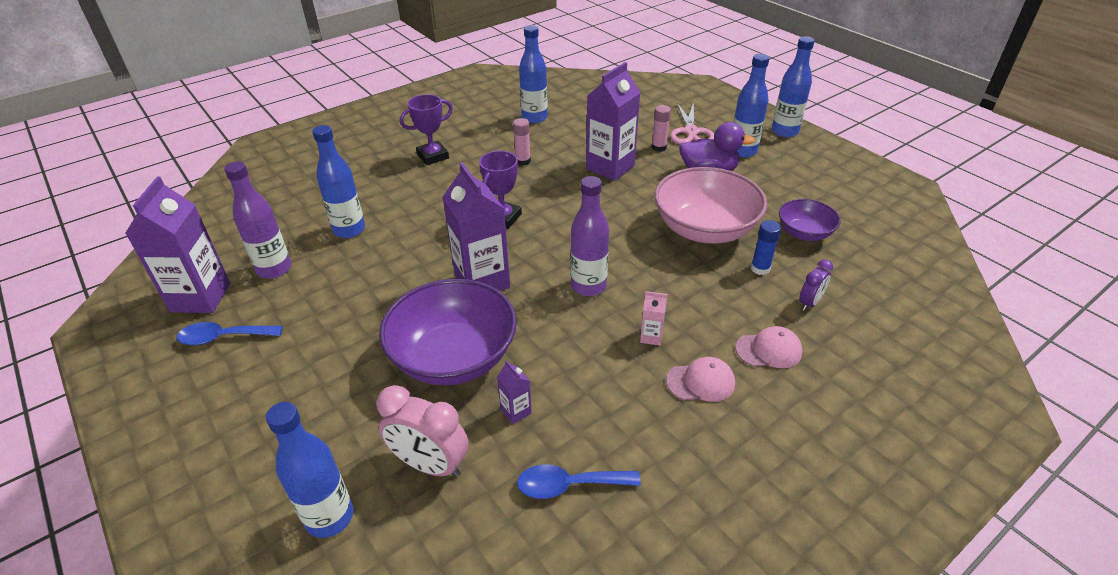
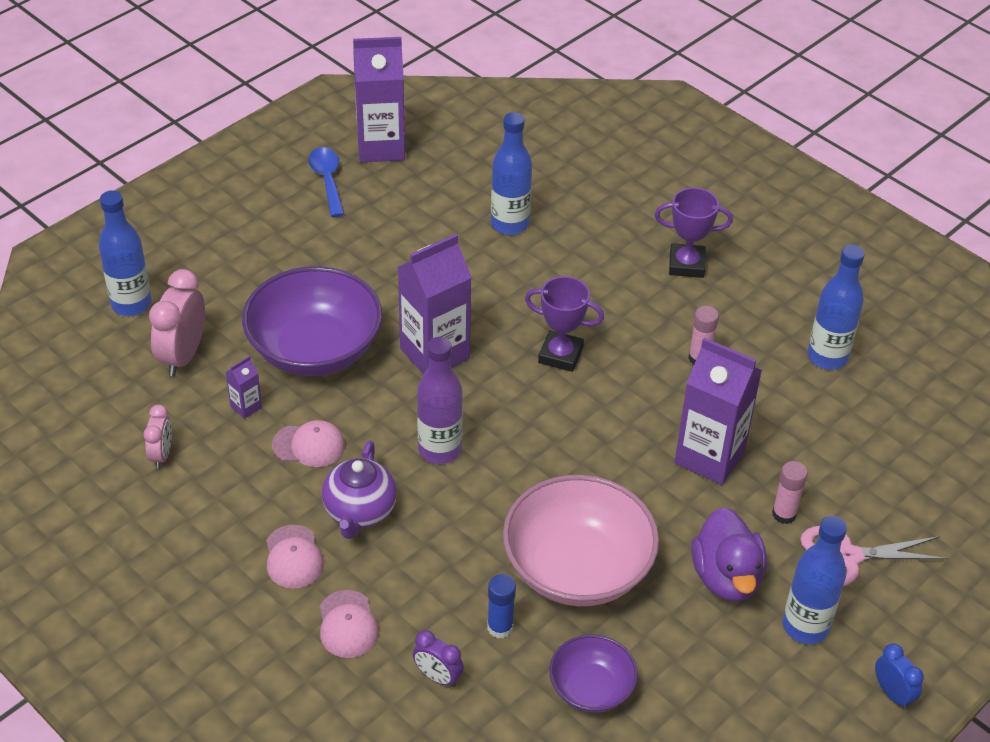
camera: 80 degrees right, 5 degrees up
(274, 269) = (431, 184): purple bottle -> none
(433, 156) = (686, 264): purple trophy -> purple trophy turned 45 degrees counterclockwise
(569, 485) = (161, 455): blue spoon -> pink clock
(572, 366) = (309, 445): none -> pink cap
(651, 337) = (359, 512): pink carton -> purple teapot
(784, 131) = (892, 693): blue bottle -> blue clock

